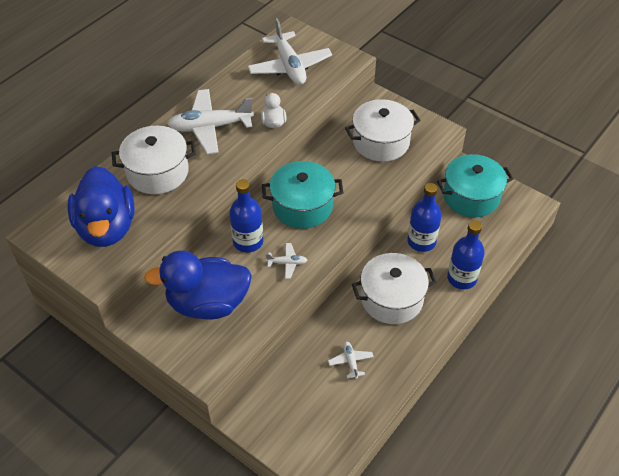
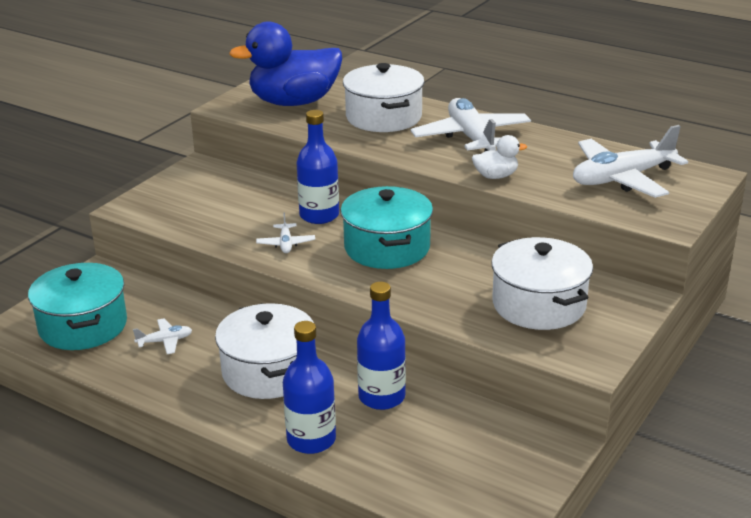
camera: 85 degrees right, 20 degrees down
(208, 303) = (223, 200): blue duck -> none
(471, 196) = (494, 451): turquoise pot -> turquoise pot (83, 326)

